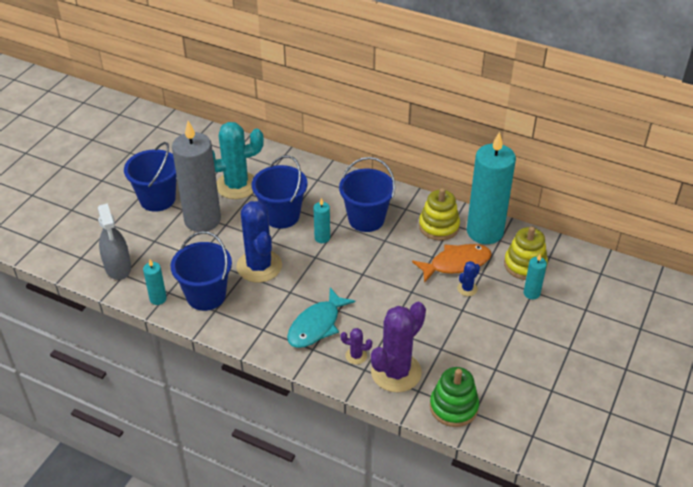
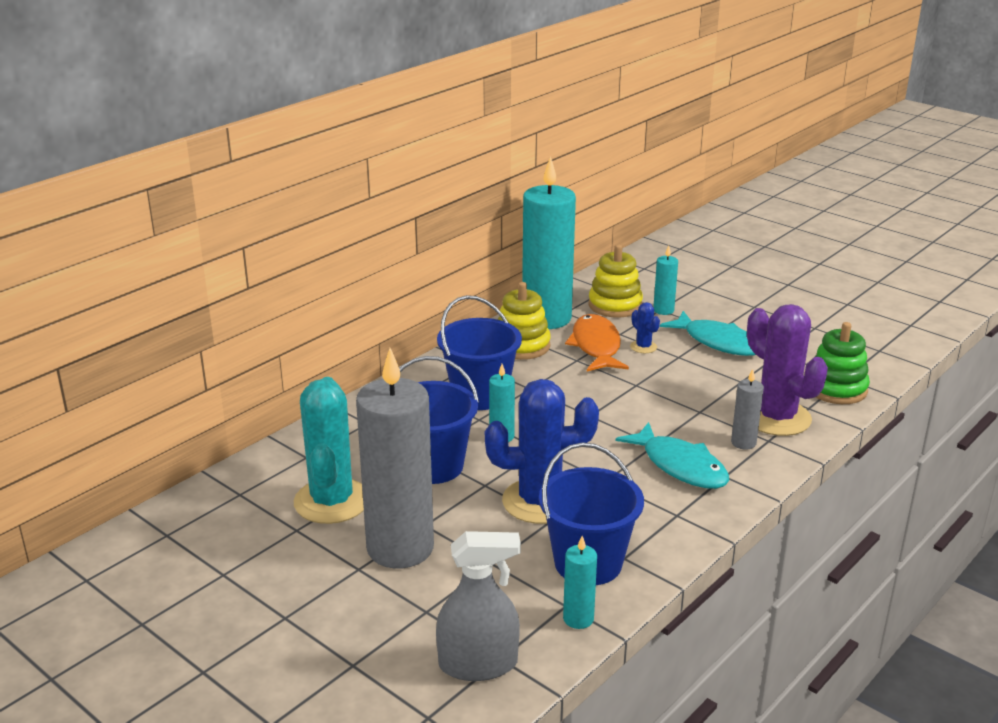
camera: 75 degrees left, 15 degrees down
(157, 199) = (312, 597): blue bucket -> none
(356, 356) = (743, 443): purple cactus -> grey candle
(495, 330) = (718, 342): none -> turquoise fish

